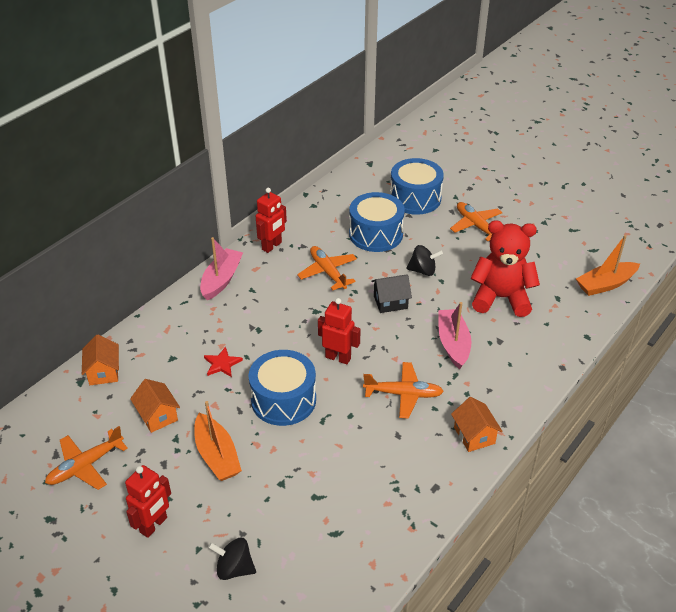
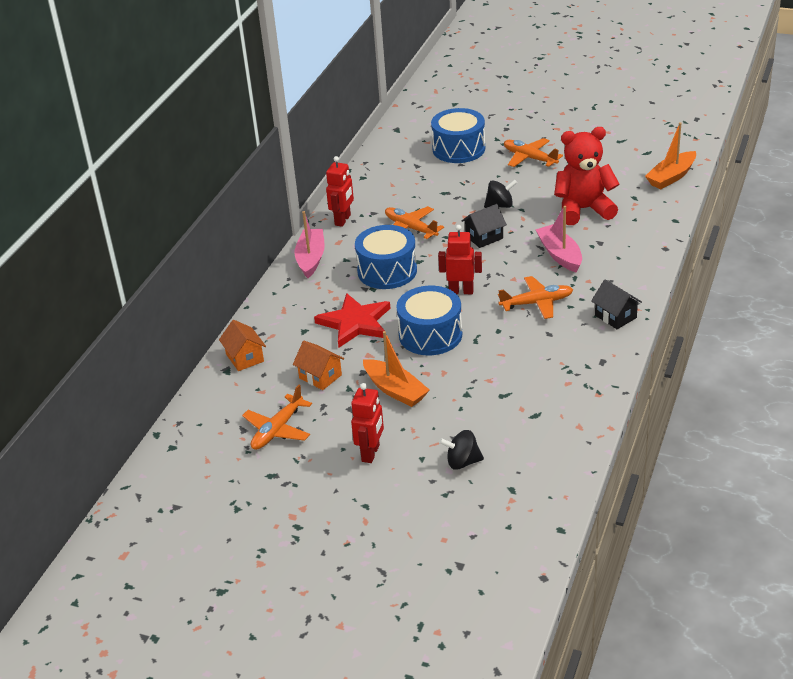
camera: 15 degrees left, 5 degrees down
(222, 364) = (355, 323): red star -> red star, size x1.99
(376, 234) = (438, 187): blue drum -> blue drum (387, 271)
(474, 435) = (615, 316): orange house -> black house

